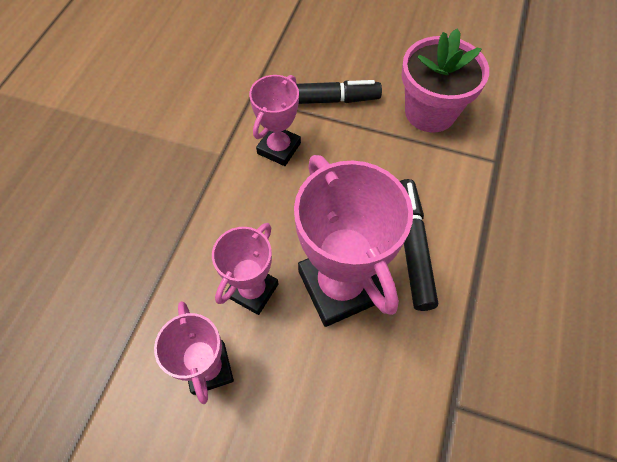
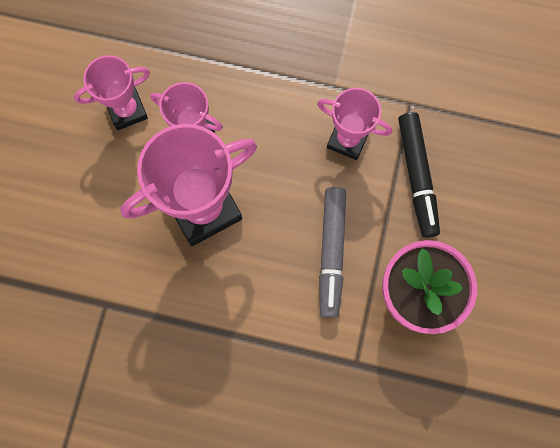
camera: 85 degrees right, 15 degrees up
(392, 171) = (331, 253): none -> grey marker
(412, 247) = (247, 273): black marker -> none

